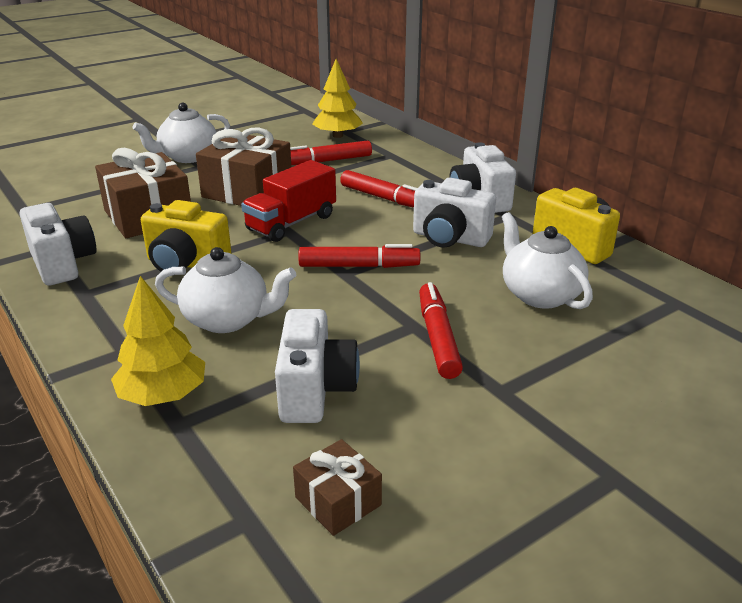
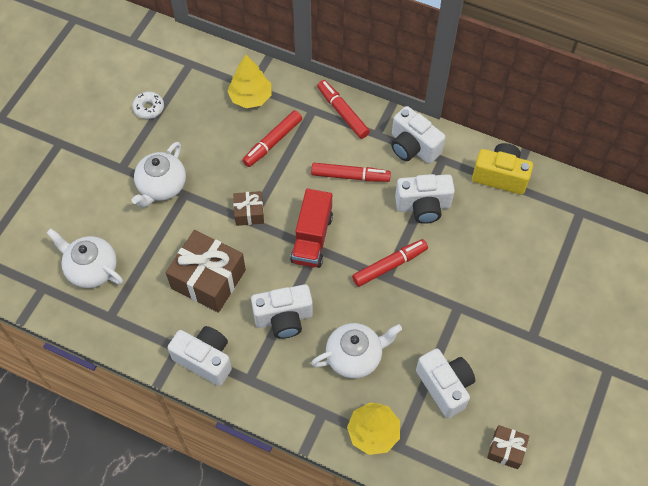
camera: 30 degrees left, 30 degrees up
(186, 264) = (284, 318): yellow camera -> white camera
(237, 121) = (149, 108): none -> white donut
(247, 191) = (249, 213): brown gift -> brown gift, size x0.52
(437, 338) = (477, 311): red marker -> red marker (342, 113)
(539, 294) = (507, 241): white teapot -> white teapot (91, 269)

